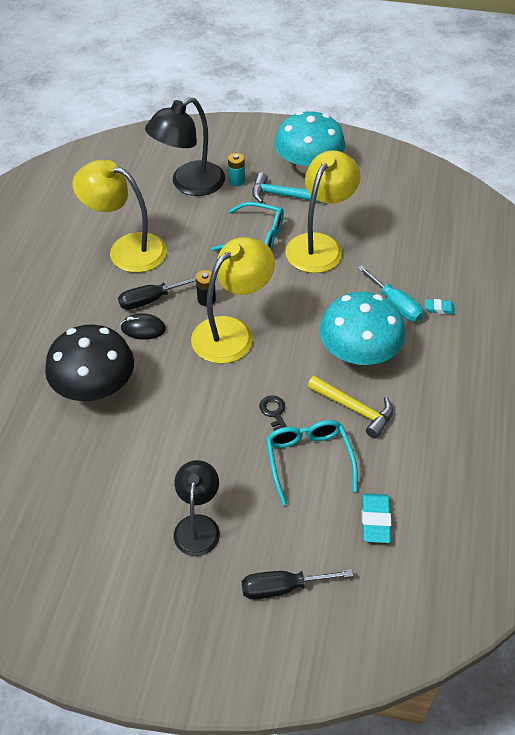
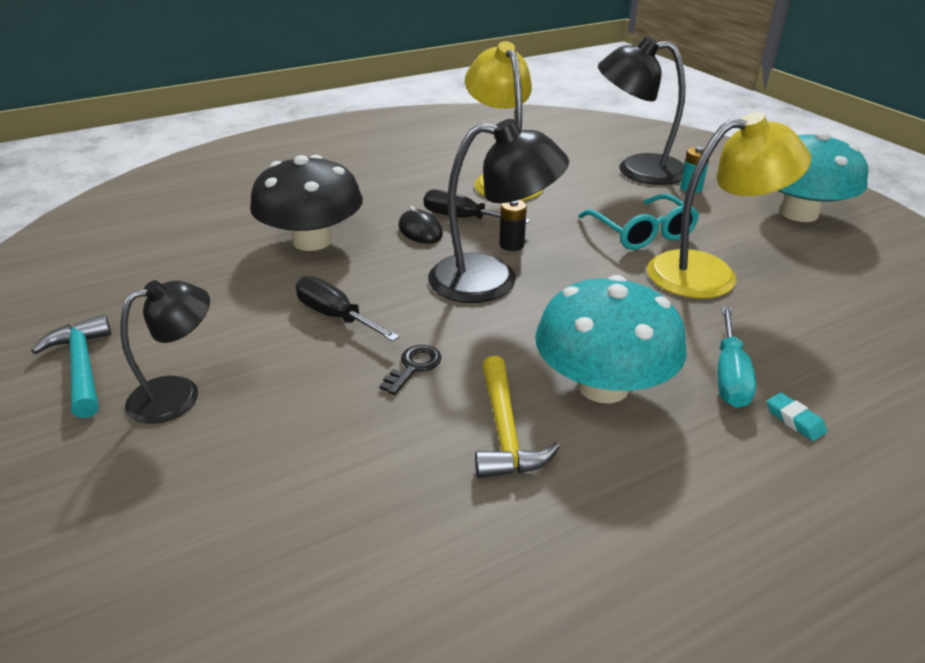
camera: 50 degrees right, 15 degrees down
(232, 332) = (492, 280): yellow lamp -> black lamp
(282, 195) = (728, 219): turquoise hammer -> turquoise hammer (82, 367)
(282, 587) = (123, 522): black screwdriver -> black screwdriver (336, 316)
(308, 460) = (371, 433): turquoise glasses -> none
(375, 520) = (326, 563): turquoise eraser -> none

